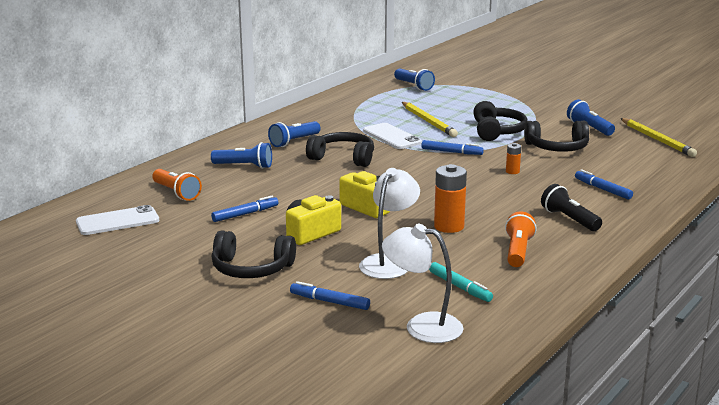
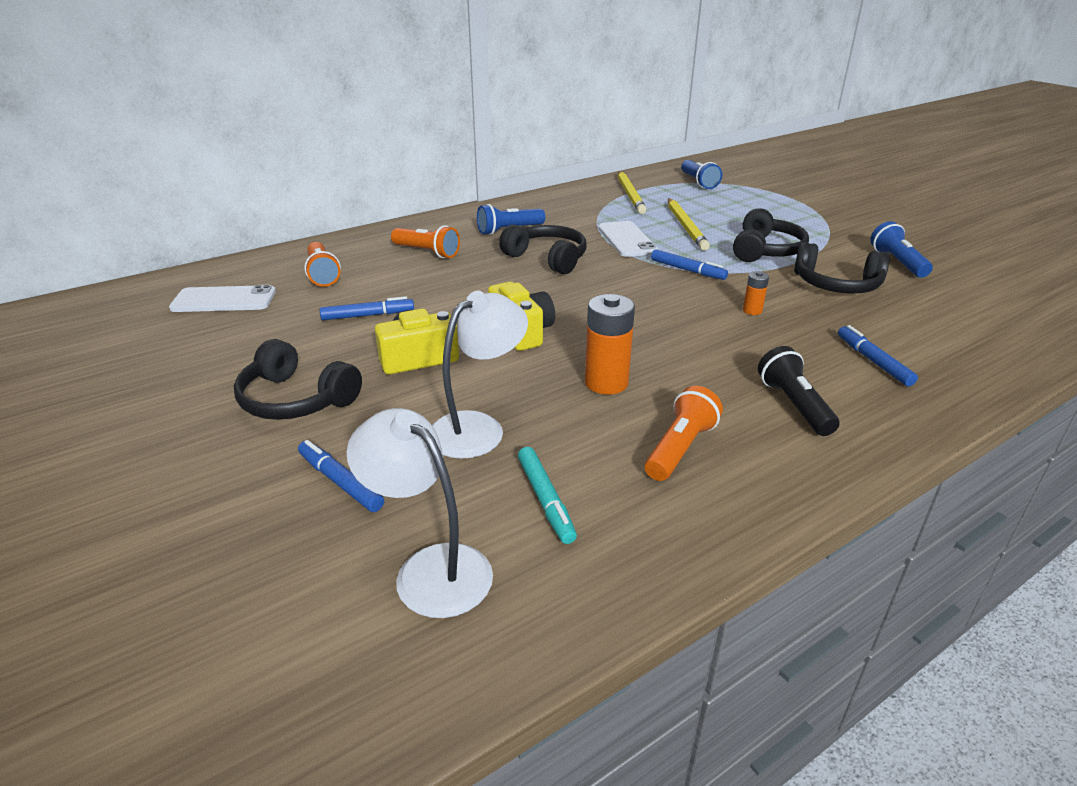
camera: 20 degrees right, 10 degrees up
(244, 166) = (427, 252): blue flashlight -> orange flashlight
(657, 140) = (993, 294): yellow pencil -> yellow pencil (630, 194)

